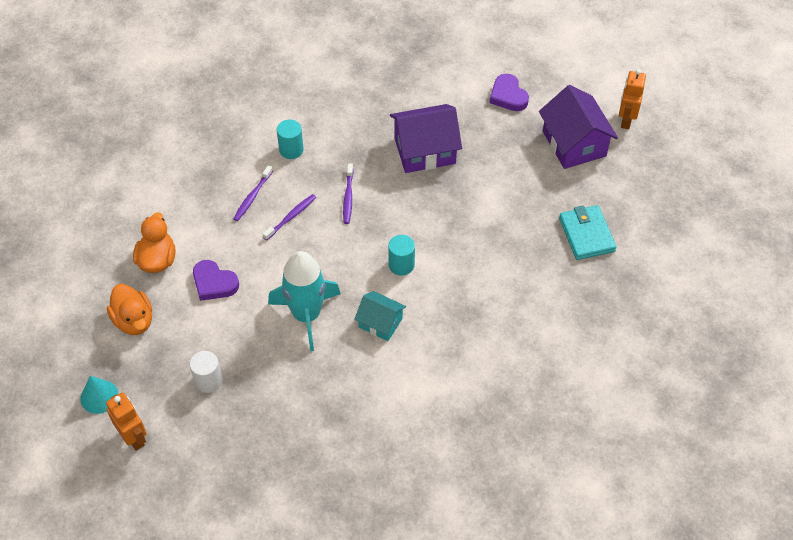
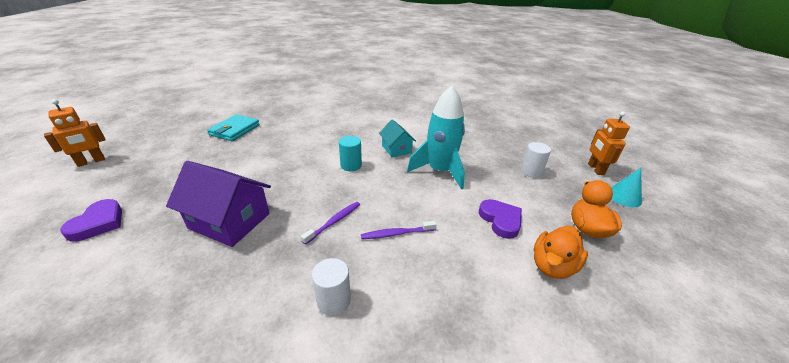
camera: 145 degrees left, 20 degrees down
(252, 197) = (418, 272): purple toothbrush -> none
(291, 150) = (334, 301): turquoise cylinder -> white cylinder
(574, 144) = (144, 167): purple house -> none

